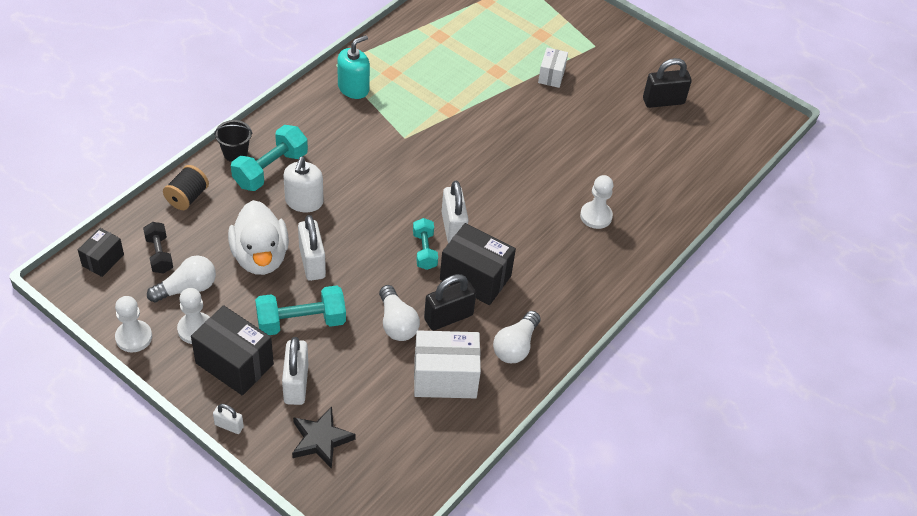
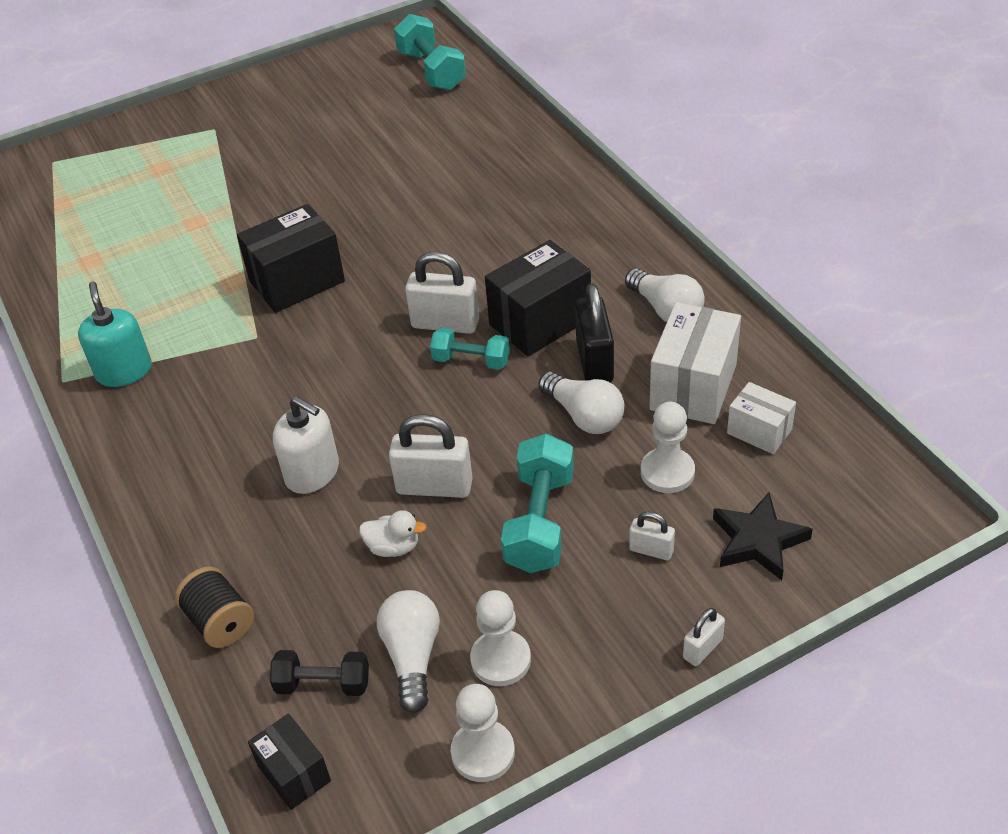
camera: 60 degrees left, 5 degrees down
(234, 364) = (588, 620): black box -> black box (297, 281)
(235, 153) = (164, 539): black bucket -> none
(260, 257) = (393, 547): white duck -> white duck, size x0.45
(270, 169) = (225, 500): turquoise dumbbell -> turquoise dumbbell (432, 70)
(296, 384) = (651, 550): white padlock -> white padlock, size x0.54
(397, 323) = (584, 416): white light bulb -> white light bulb turned 45 degrees clockwise
(551, 76) = (238, 176): white box -> white box (759, 431)
(596, 216) = (491, 194): white pawn -> white pawn (667, 472)
(663, 101) = (342, 98): black padlock -> none

